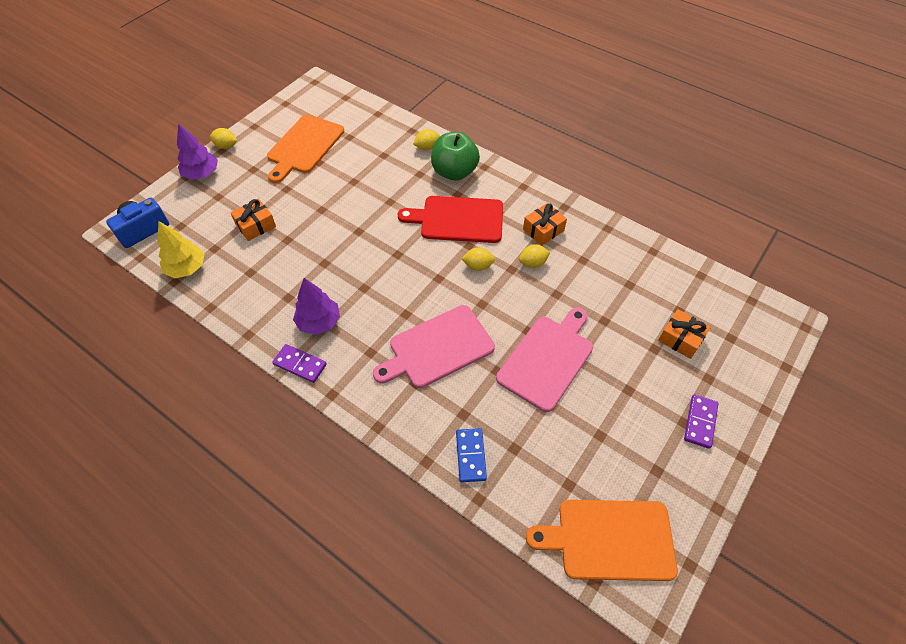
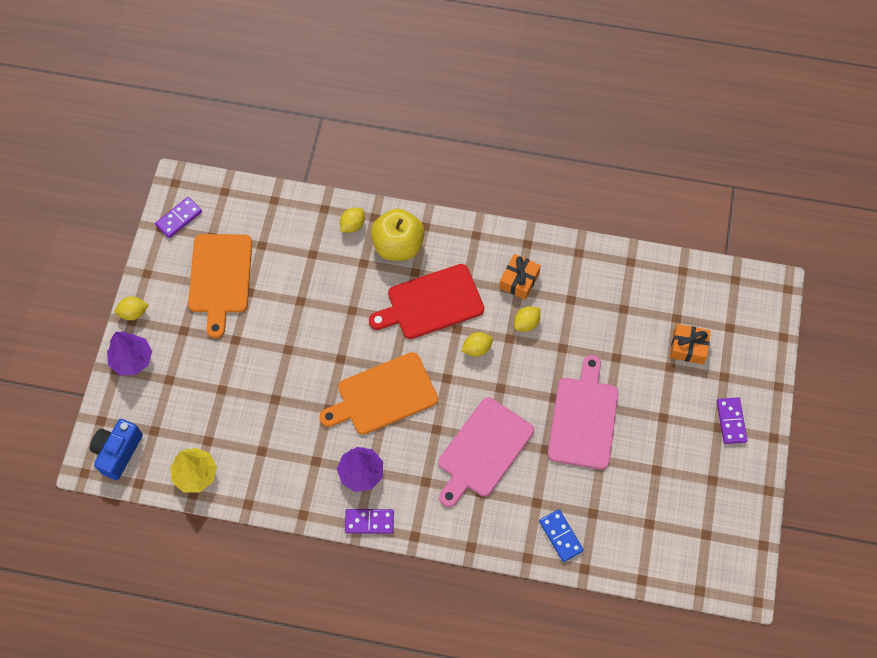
camera: 25 degrees left, 10 degrees up
(255, 225) = (232, 397): orange gift -> none
(301, 102) = (179, 218): none -> purple domino
(454, 172) = (398, 246): green apple -> yellow apple
(610, 539) = (698, 553): orange cutting board -> orange cutting board (383, 395)

